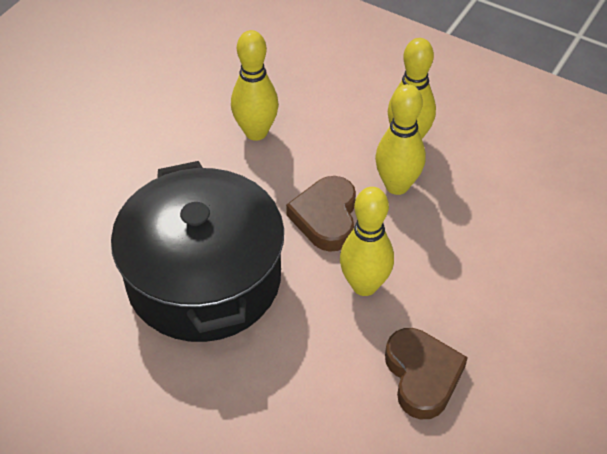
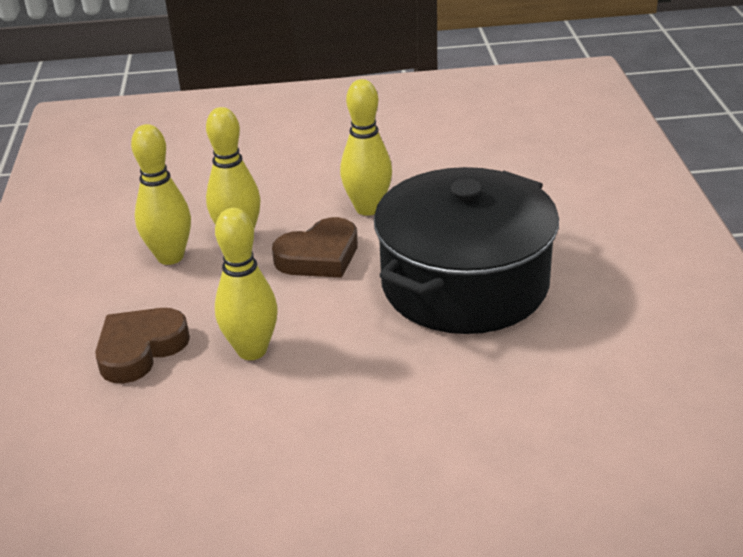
camera: 125 degrees left, 15 degrees down
(422, 376) = (415, 157): brown heart -> brown heart (140, 349)

